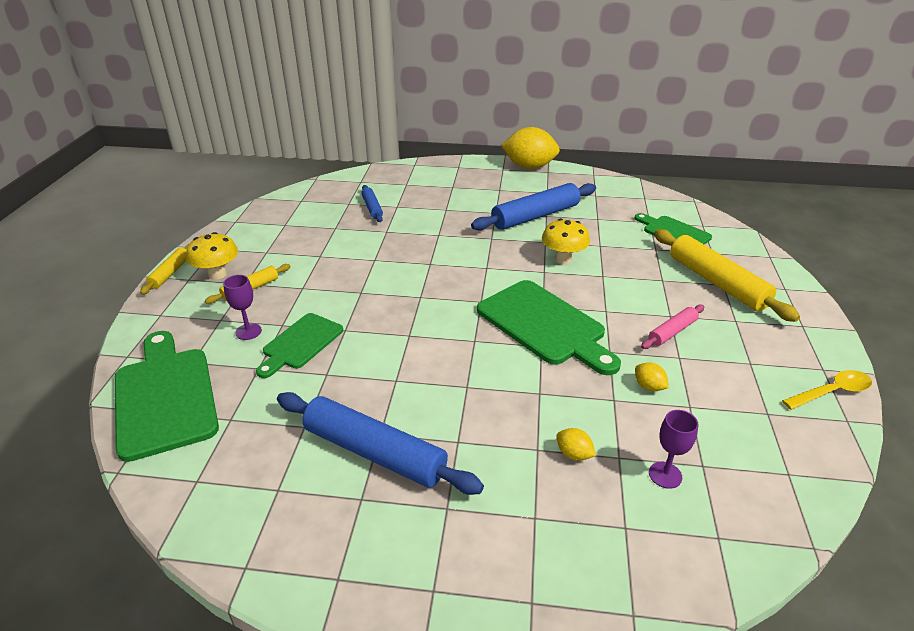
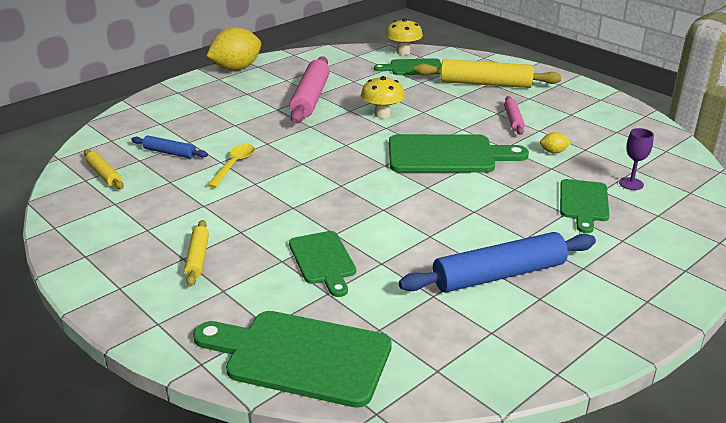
camera: 50 degrees left, 5 degrees down
(170, 273) = (88, 295): yellow rolling pin -> yellow rolling pin (104, 174)
(217, 274) = (140, 268): yellow mushroom -> yellow mushroom (403, 52)
(248, 331) = (266, 281): purple goblet -> none
(535, 216) = (310, 98): blue rolling pin -> pink rolling pin
(573, 454) = (583, 203): yellow lemon -> green cutting board
(831, 392) = (620, 107): yellow spoon -> yellow spoon (234, 165)

